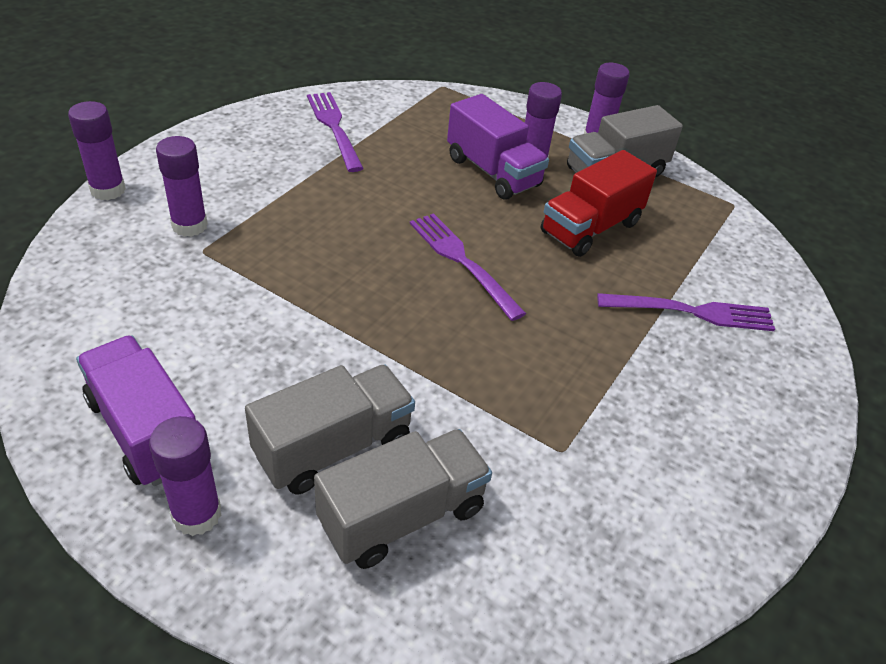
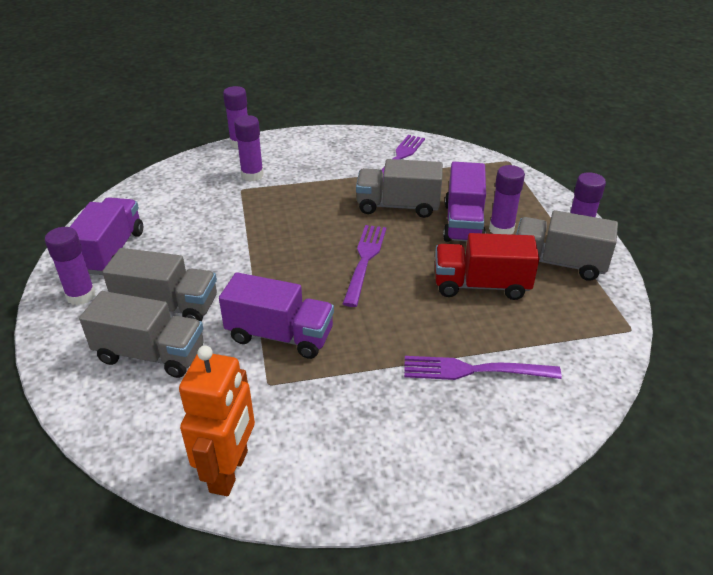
camera: 50 degrees right, 5 degrees down
(409, 184) = (398, 206): none -> grey truck
(500, 394) = (280, 336): none -> purple truck
(659, 564) = (229, 471): none -> orange robot
(692, 312) = (474, 370): purple fork -> purple fork turned 135 degrees clockwise

